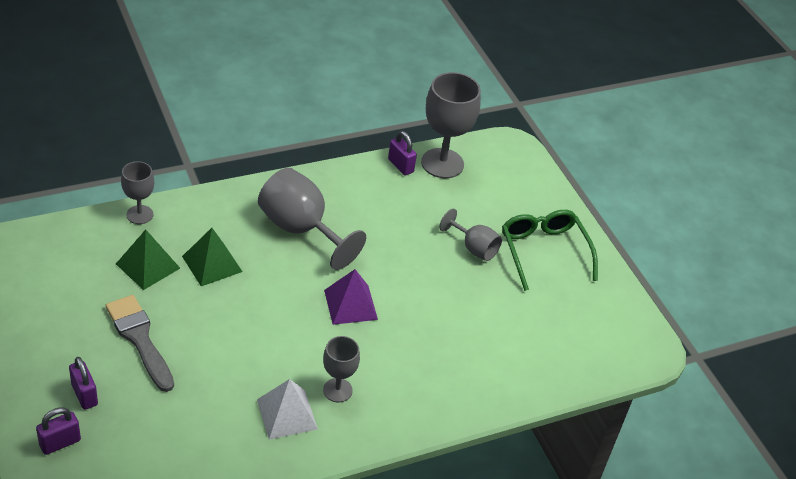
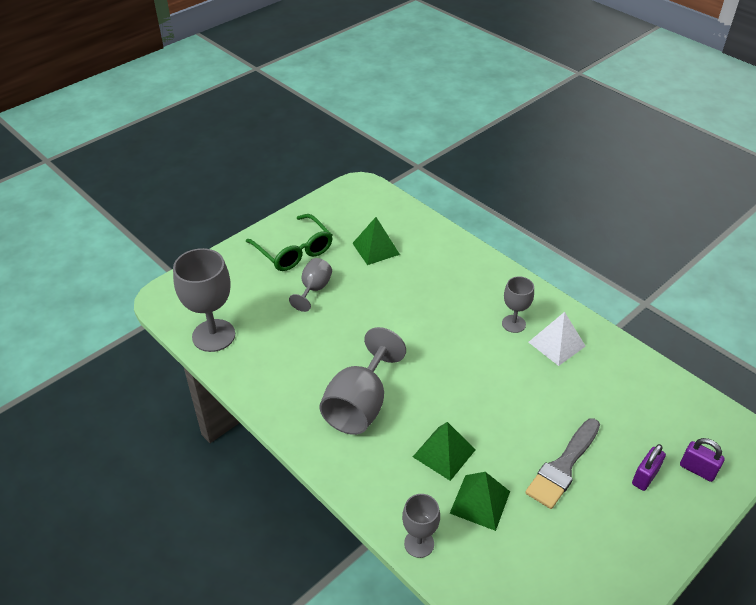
camera: 105 degrees left, 0 degrees up
(350, 304) = (425, 343): purple pyramid -> none
(400, 166) = (232, 363): purple padlock -> none
(519, 320) = (376, 248): none -> green pyramid
(544, 252) = (294, 251): green glasses -> green glasses turned 90 degrees counterclockwise

